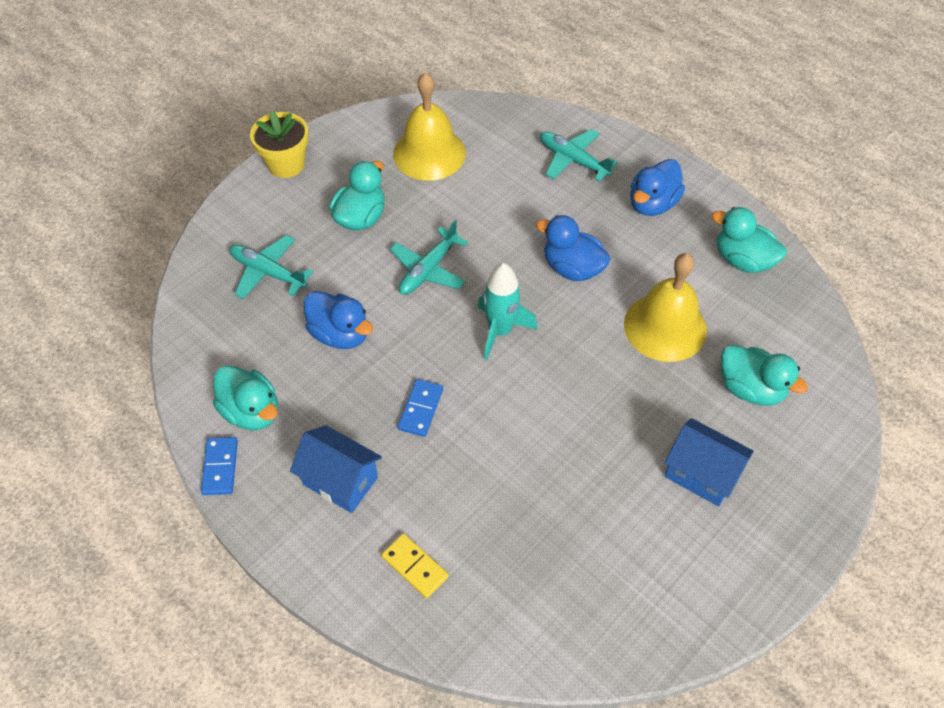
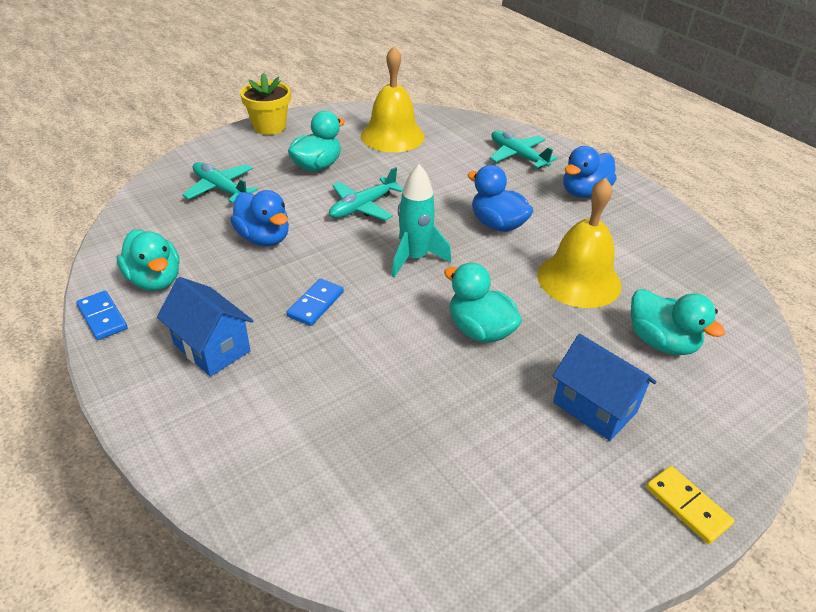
camera: 10 degrees right, 15 degrees down
(220, 467) = (103, 317): blue domino -> blue domino turned 45 degrees counterclockwise
(415, 566) = (255, 436): yellow domino -> yellow domino (687, 506)
(742, 260) = (666, 242): turquoise duck -> turquoise duck (480, 330)

